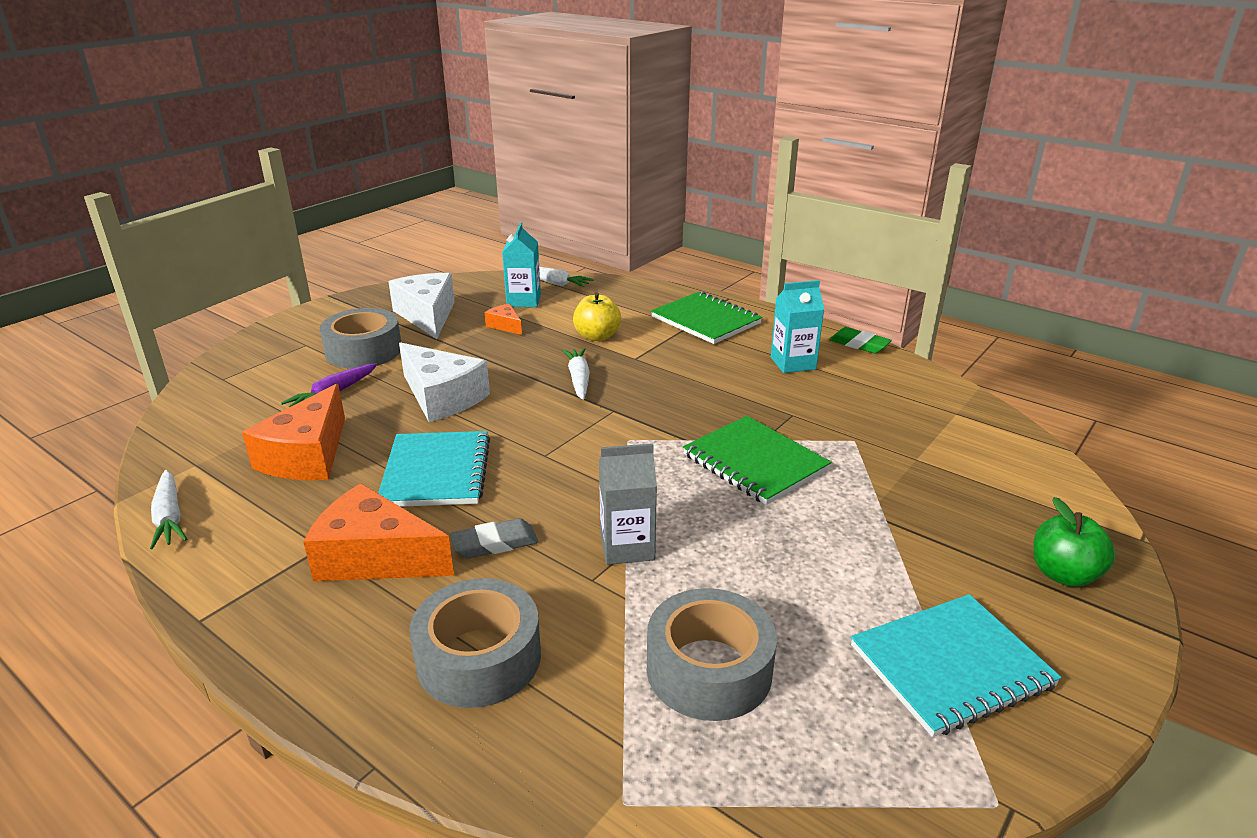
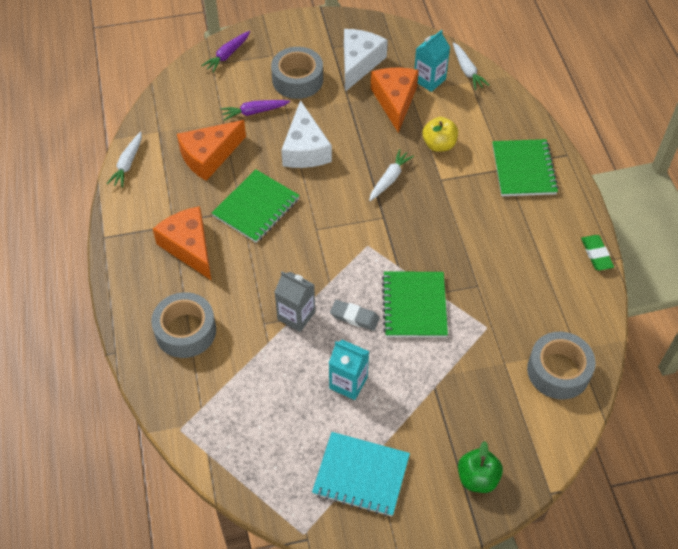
camera: 40 degrees right, 25 degrees up
(239, 364) = (227, 55): none -> purple carrot
(436, 472) = (256, 207): turquoise notebook -> green notebook
(495, 544) = (242, 273): grey eraser -> grey eraser (354, 317)
(505, 326) = (395, 101): orange cheese -> orange cheese, size x2.08
(709, 669) = (264, 401): grey tape -> grey tape (558, 371)
(793, 363) = (530, 244): turquoise carton -> turquoise carton (348, 383)

